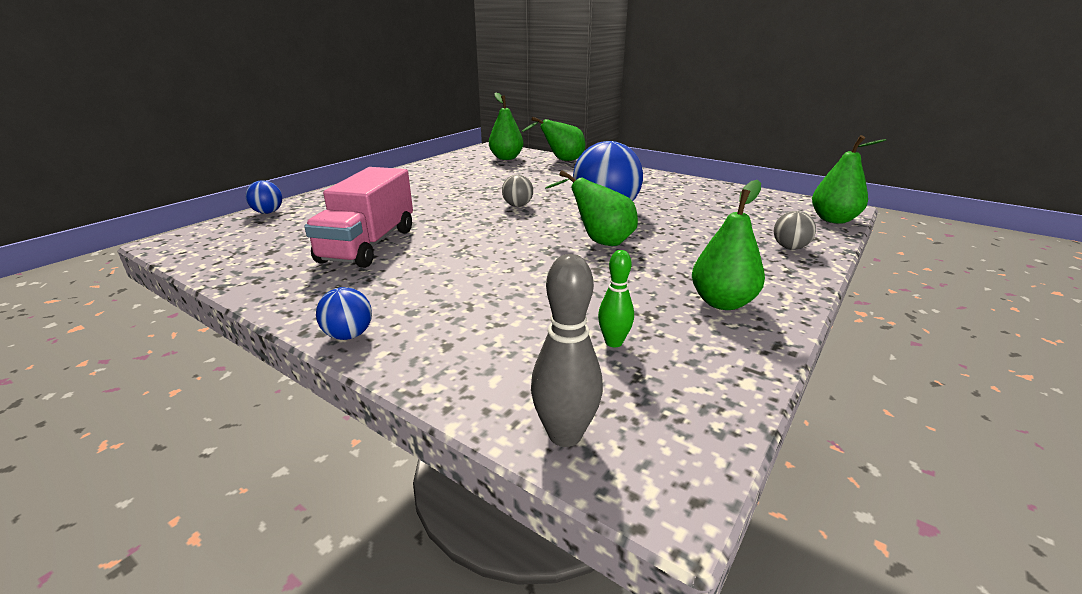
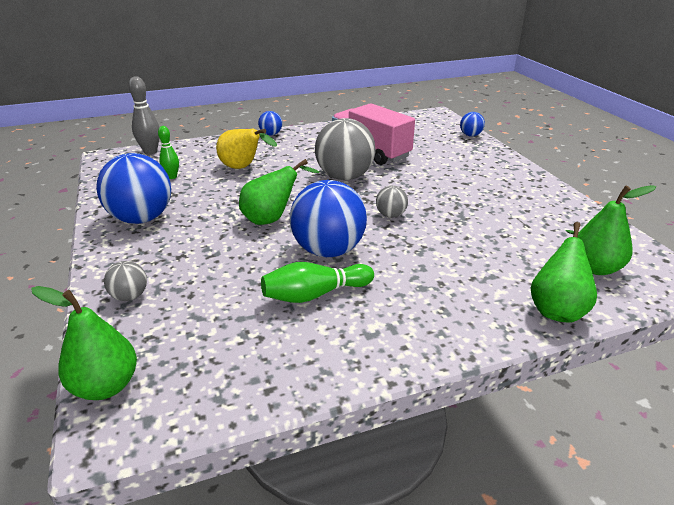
camera: 125 degrees right, 5 degrees up
(462, 239) = (344, 177): none -> grey ball
(512, 301) = (243, 168): none -> yellow pear
(658, 201) = (315, 294): none -> green bowling pin
(722, 302) = (141, 218): green pear -> blue ball

